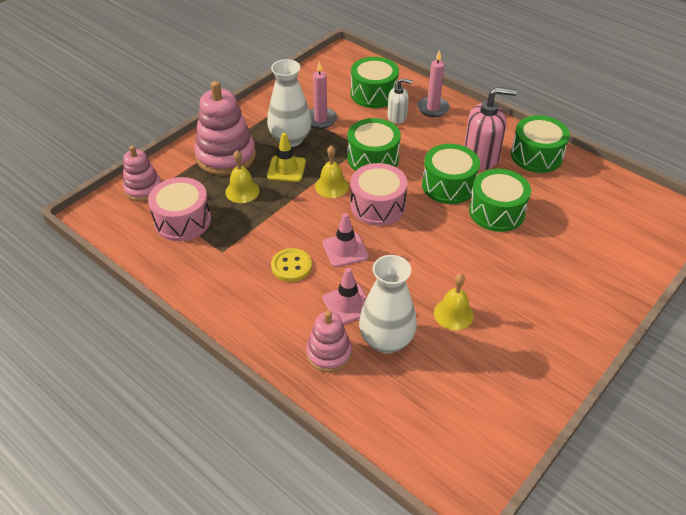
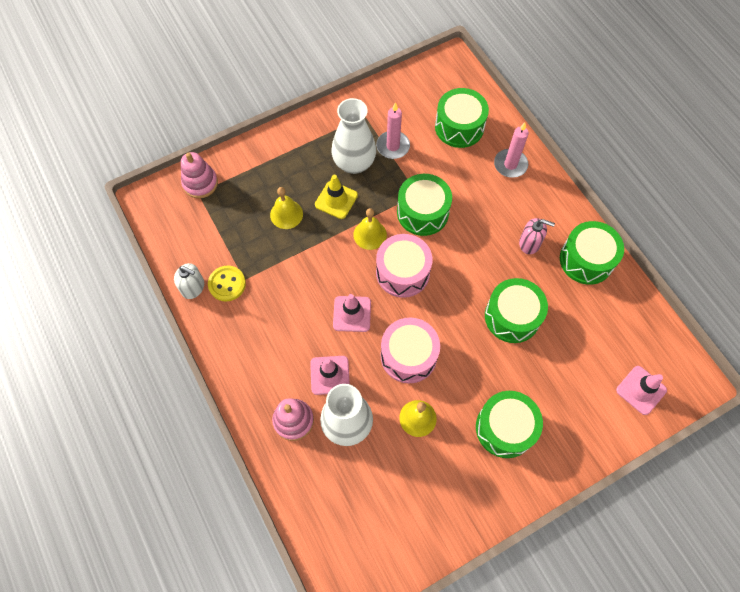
camera: 20 degrees right, 20 degrees up
(182, 221) = (222, 232): pink drum -> pink drum (408, 355)
(226, 156) = (287, 166): pink stacking toy -> none
(291, 266) = (297, 316): yellow button -> yellow button (227, 284)
(397, 117) = (469, 165): white soap dispenser -> white soap dispenser (193, 287)
(448, 185) = (480, 269): green drum -> green drum (505, 428)
(481, 156) = (529, 243): pink soap dispenser -> pink soap dispenser, size x0.59
(641, 233) = (641, 390): none -> pink traffic cone

